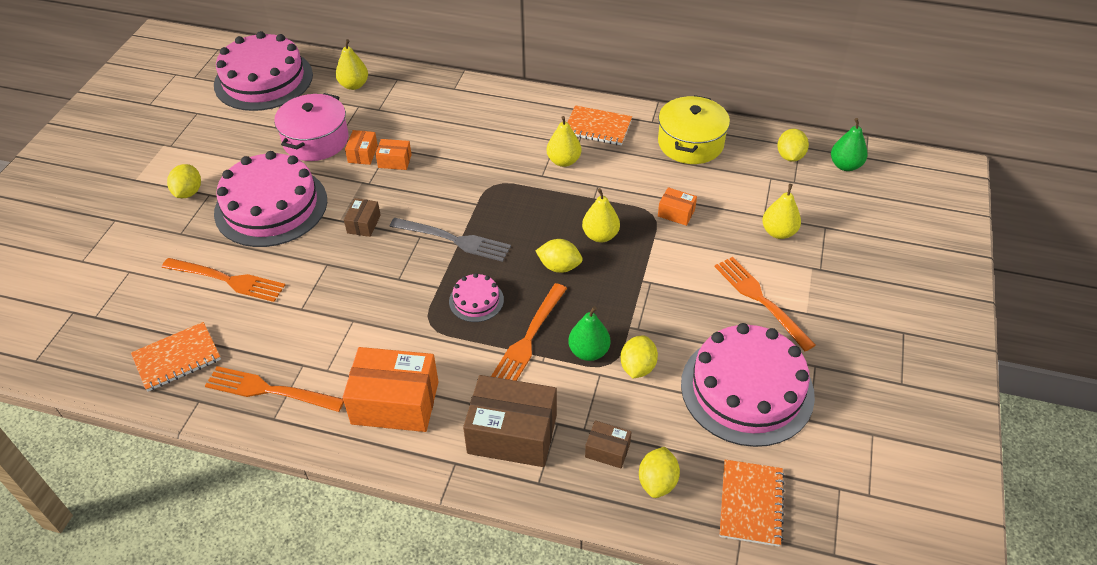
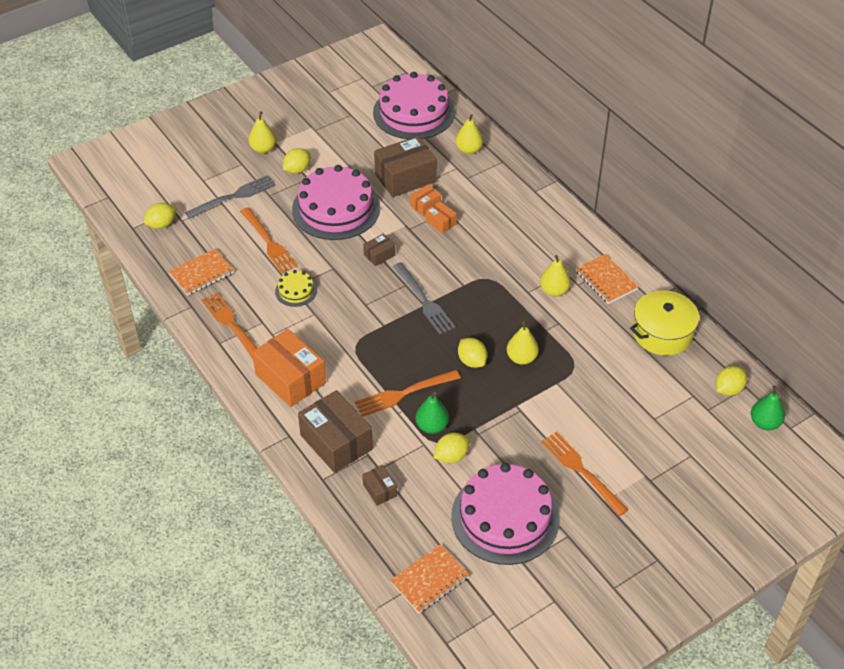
camera: 40 degrees right, 0 degrees up
(138, 257) = (233, 197): none -> grey fork
(177, 358) = (201, 274): orange notebook -> orange notebook turned 45 degrees counterclockwise
(309, 310) = (296, 291): none -> yellow cake
(316, 140) = (405, 178): pink pot -> brown box
(476, 300) = (397, 349): pink cake -> none
(657, 482) = (389, 528): yellow lemon -> yellow lemon (162, 224)
(676, 213) = (592, 376): orange box -> none
(760, 300) = (581, 471): orange fork -> orange fork turned 45 degrees counterclockwise
(778, 232) = (651, 436): yellow pear -> yellow pear (263, 149)

